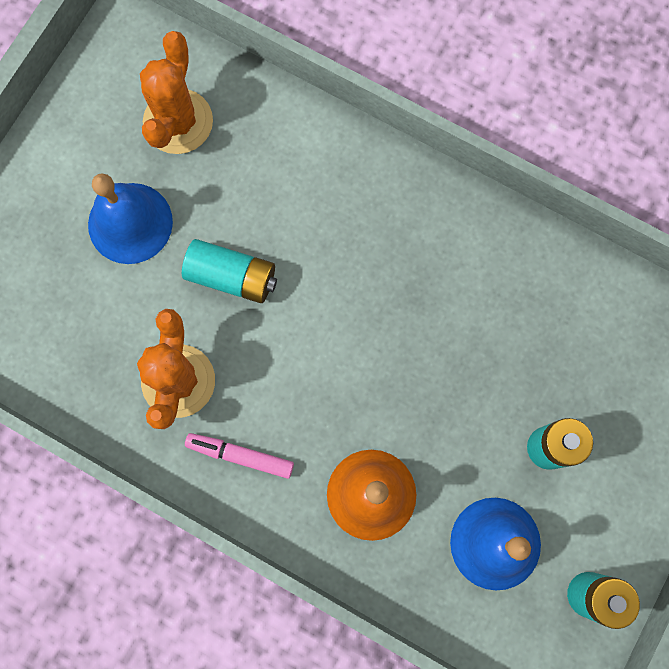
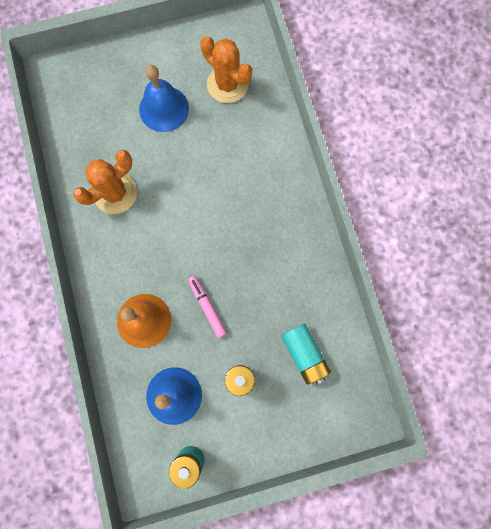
camera: 45 degrees right, 0 degrees up
(178, 122) = (227, 84): orange cactus -> orange cactus turned 75 degrees clockwise
(232, 276) = (182, 171): turquoise battery -> turquoise battery (304, 354)
(240, 455) = (108, 249): pink marker -> pink marker (207, 307)

